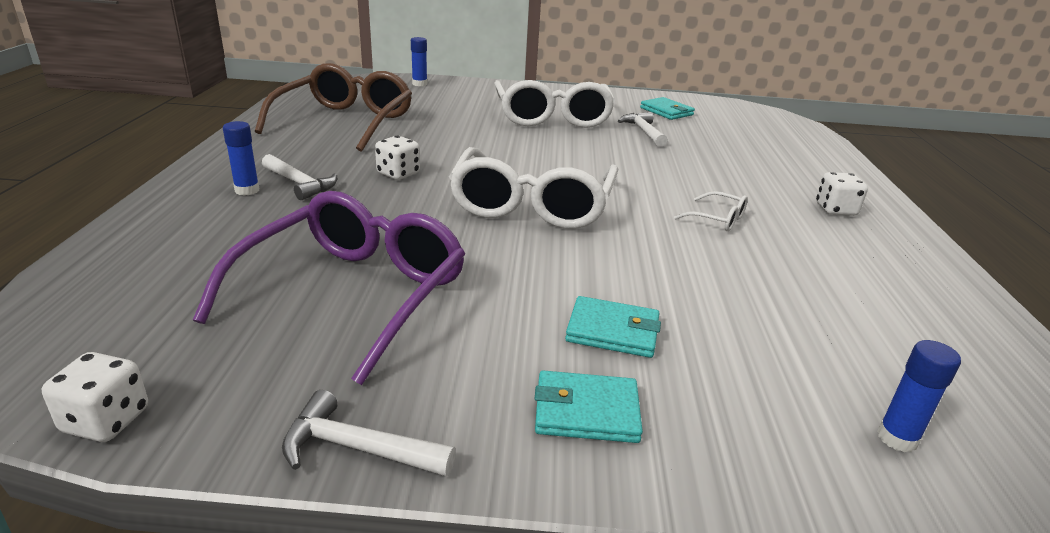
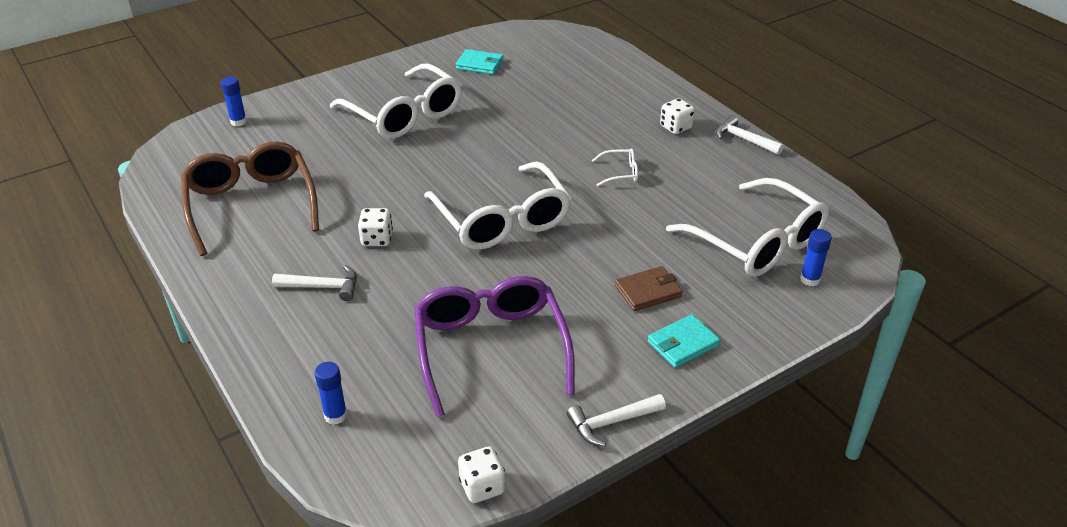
camera: 35 degrees left, 10 degrees up
(247, 190) = (295, 314): blue glue stick -> blue glue stick (335, 415)
(612, 331) = (648, 291): turquoise wallet -> brown wallet
(643, 132) = (489, 100): white hammer -> white hammer (744, 139)
(842, 353) = (757, 242): none -> white glasses

